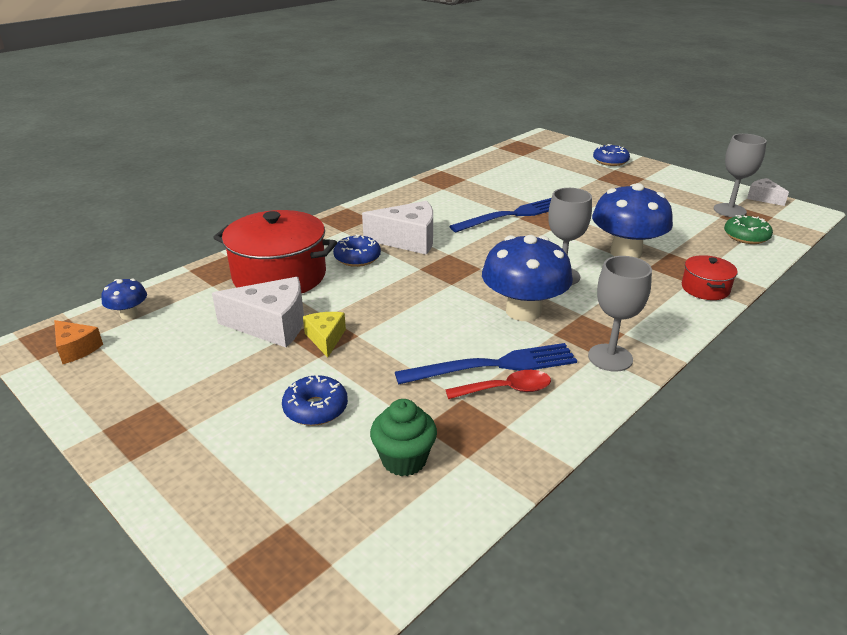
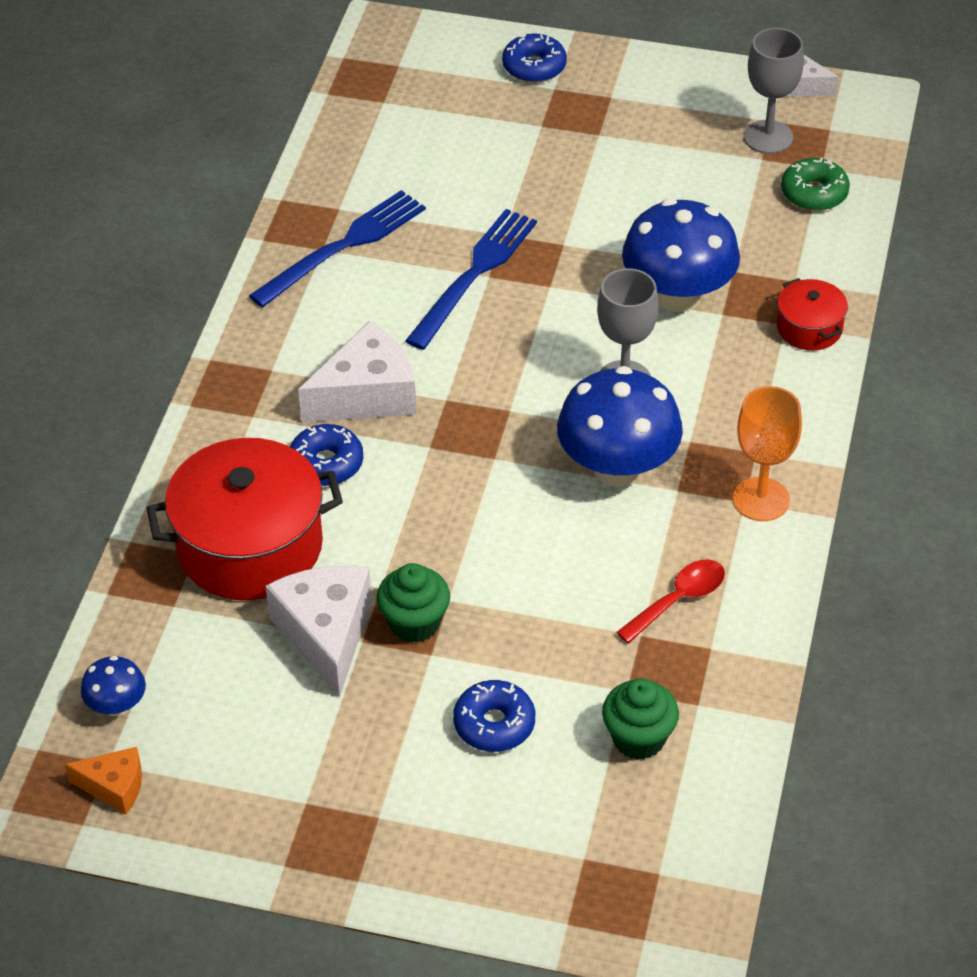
camera: 30 degrees left, 15 degrees up
(271, 325) = (326, 634): white cheese -> white cheese turned 75 degrees counterclockwise
(326, 339) = (414, 623): yellow cheese -> green cupcake
(494, 365) = (642, 572): blue fork -> blue fork (343, 246)
(610, 357) = (761, 499): grey goblet -> orange goblet

